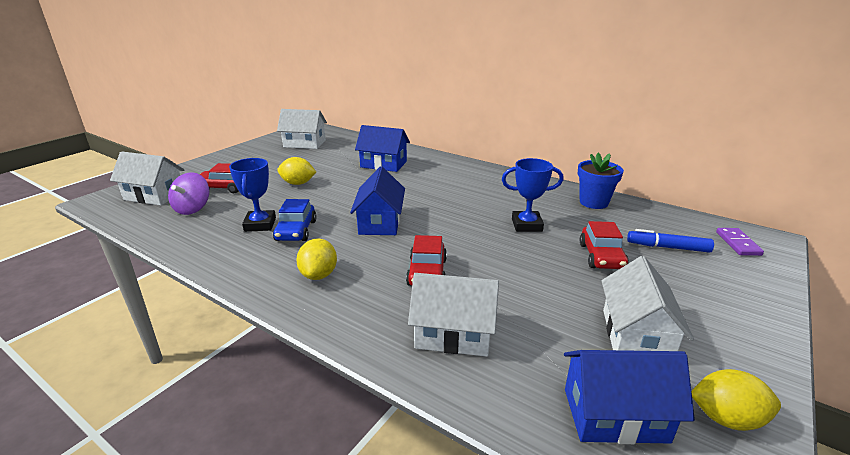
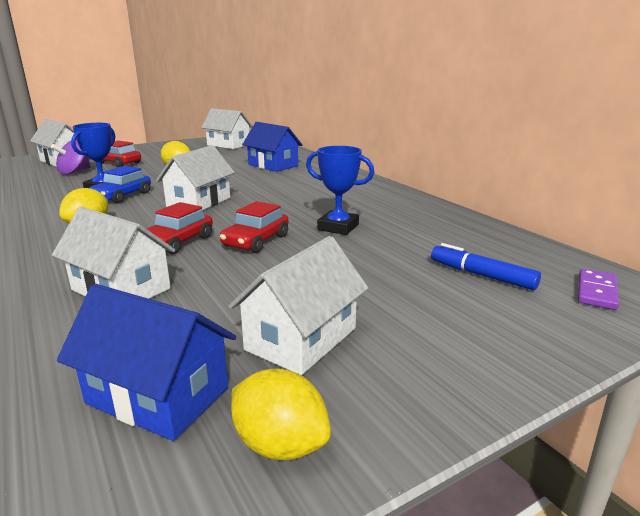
camera: 25 degrees right, 5 degrees down
(380, 222) = (199, 202): blue house -> white house
(593, 202) = (450, 222): blue flower pot -> none
(601, 256) = (380, 266): red car -> red car (256, 241)

